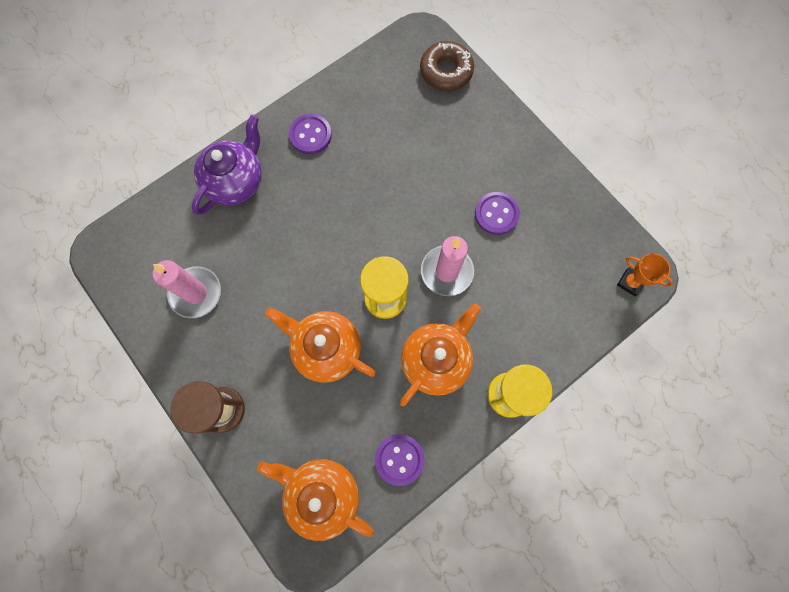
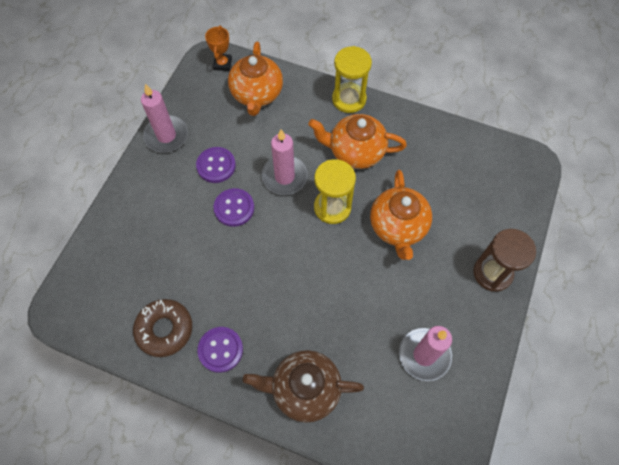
camera: 120 degrees left, 10 degrees down
(236, 181) = (304, 389): purple teapot -> brown teapot
(322, 494) = (493, 174): orange teapot -> orange teapot (257, 94)
(399, 459) = (436, 141): purple button -> purple button (234, 208)
(446, 71) = (93, 268): brown donut -> brown donut (164, 329)
(558, 184) = (166, 136): none -> pink candle

